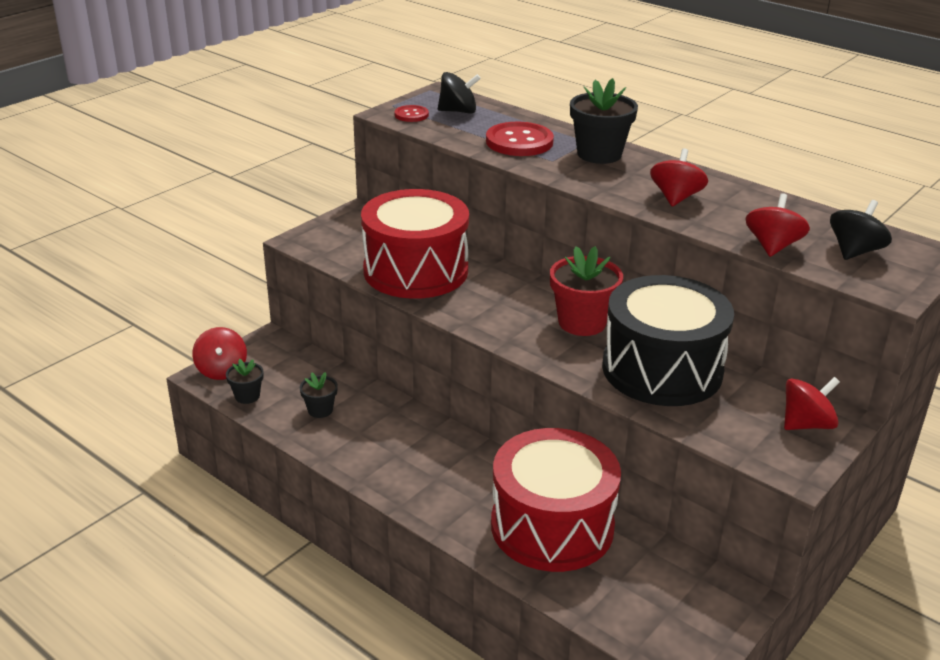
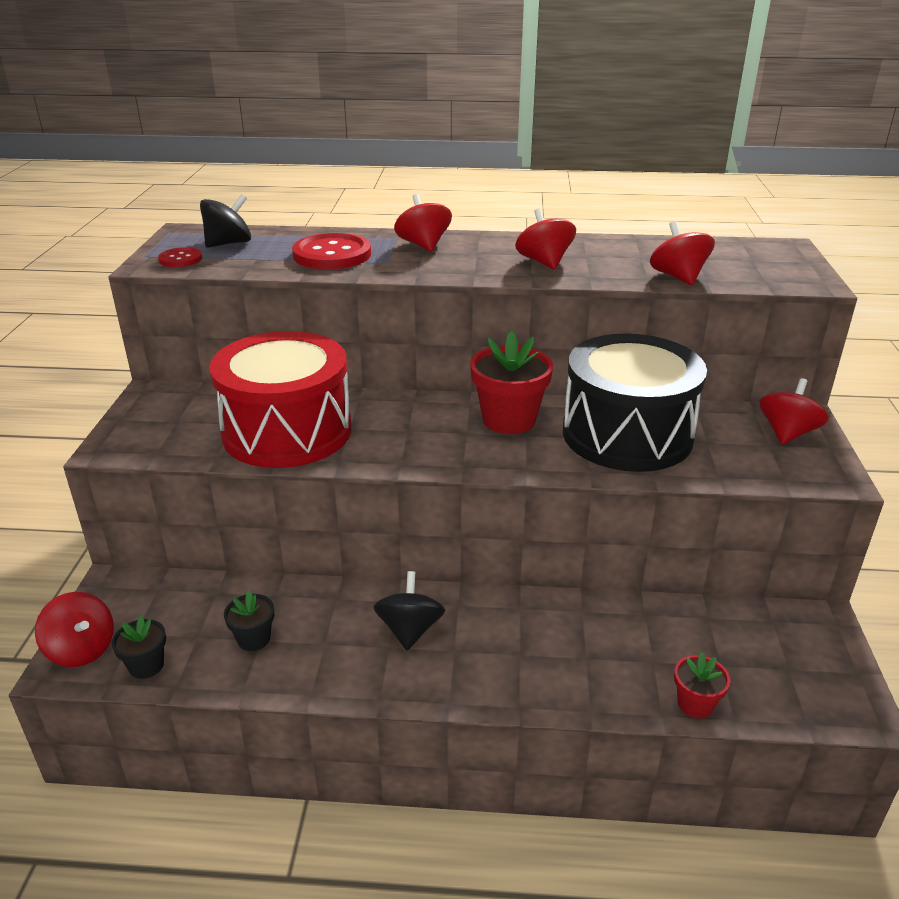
camera: 35 degrees left, 0 degrees up
(552, 526) = (610, 641): red drum -> none
(565, 594) = (695, 704): none -> red flower pot
(599, 154) = (423, 245): black flower pot -> red spinning top
(854, 251) = (738, 262): black spinning top -> black spinning top (410, 630)

